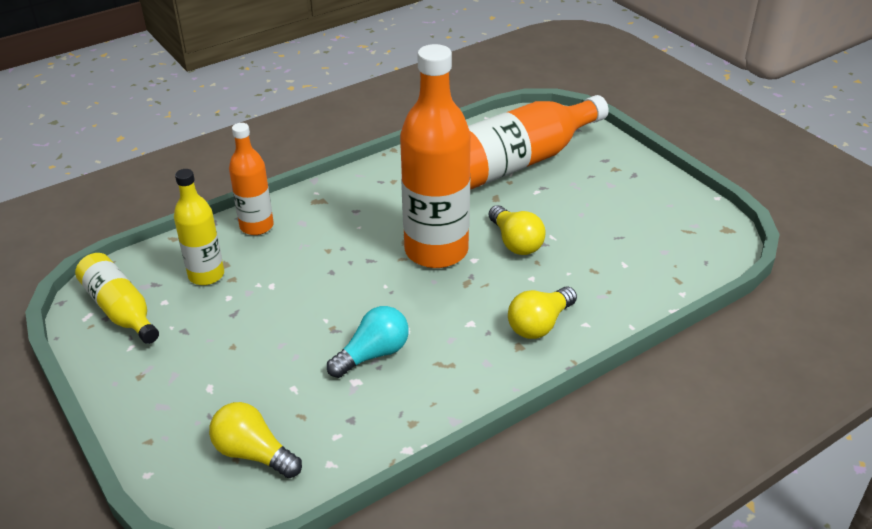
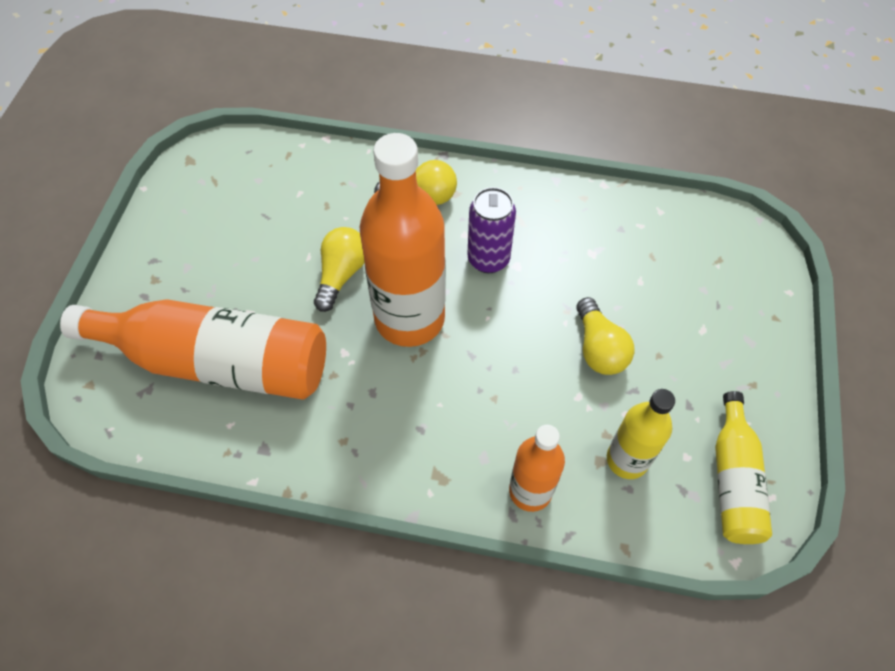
camera: 135 degrees left, 20 degrees up
(254, 453) = (705, 253): yellow light bulb -> yellow light bulb (598, 348)
(373, 354) = (559, 264): turquoise light bulb -> none
(431, 319) = (488, 259): none -> purple can

